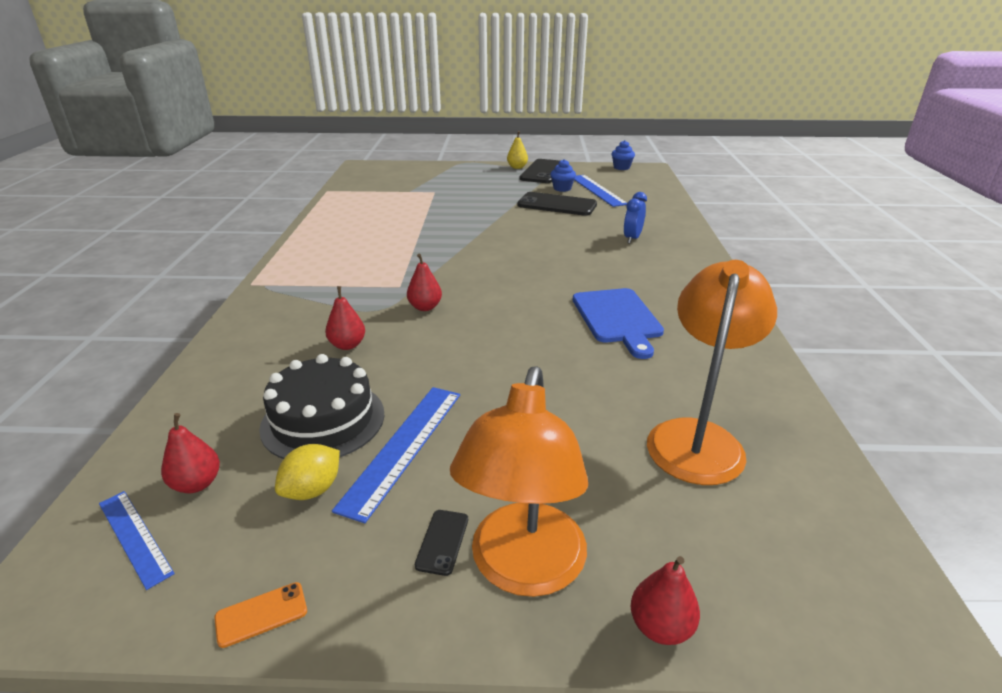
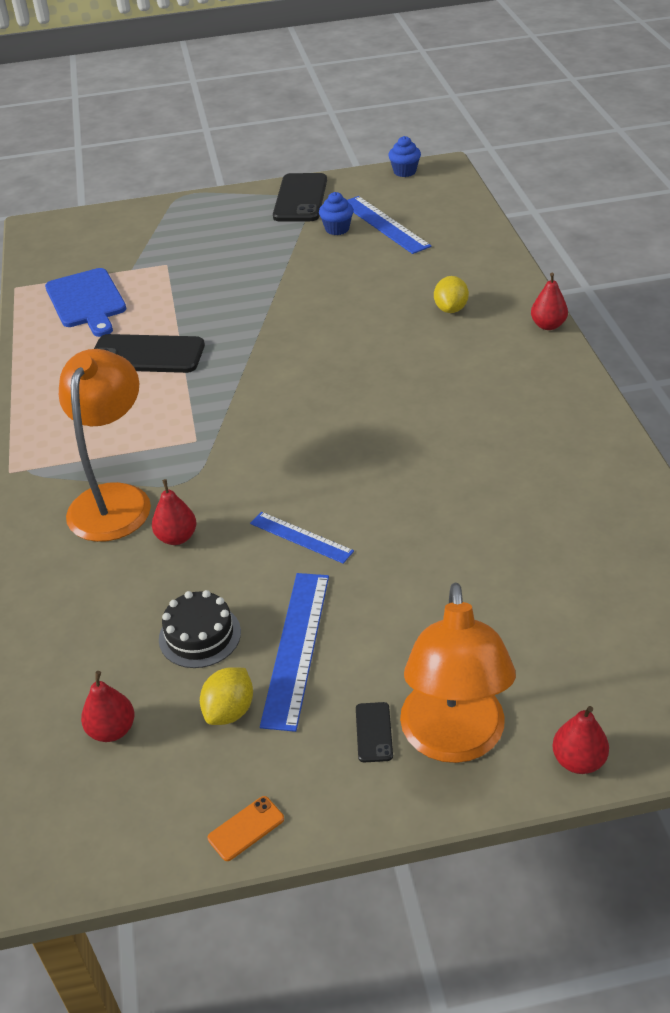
camera: 10 degrees left, 10 degrees up
(135, 537) = (87, 792): blue ruler -> blue ruler (301, 537)
(323, 420) = (200, 635): black cake -> black cake, size x0.65
(425, 307) = (241, 466): red pear -> red pear (548, 325)
(517, 167) = (261, 194): yellow pear -> none
(557, 205) = (340, 263): black phone -> black phone (147, 355)
(617, 318) = (464, 441): blue cutting board -> blue cutting board (87, 301)
(632, 238) = (451, 309): blue clock -> yellow lemon
(697, 437) = (577, 576): orange lamp -> orange lamp (114, 499)

